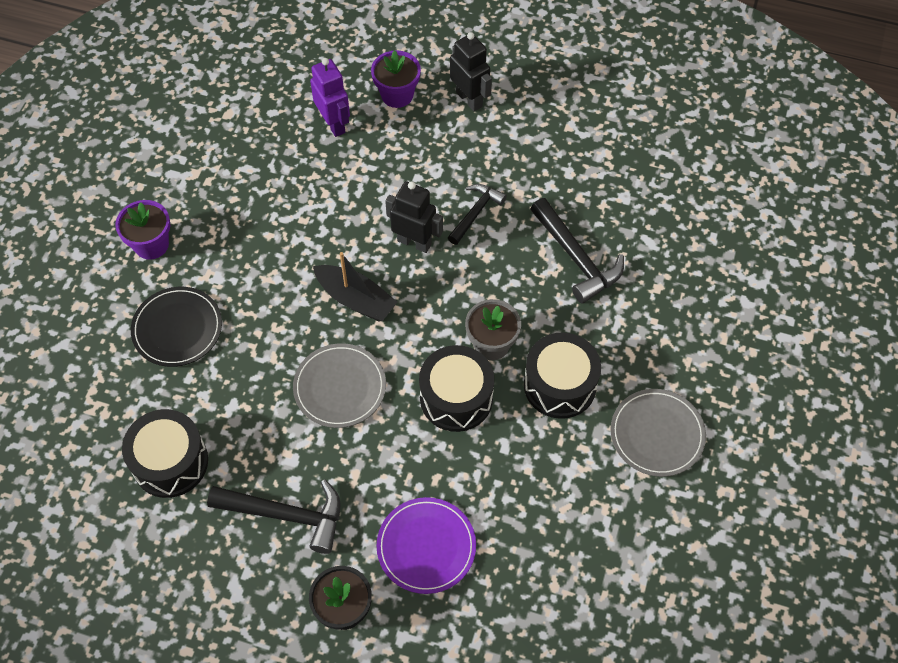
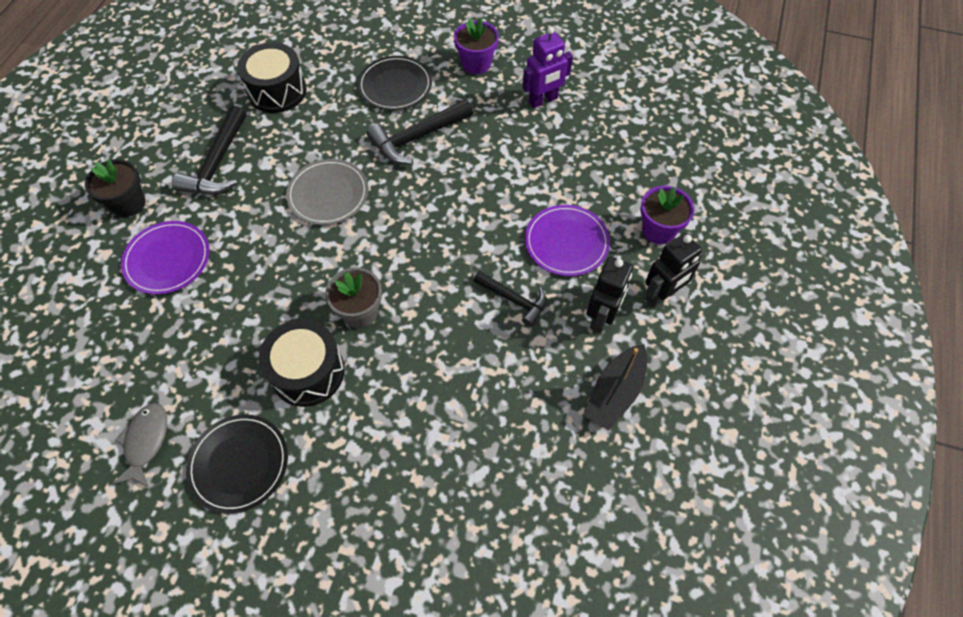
camera: 90 degrees right, 0 degrees up
(334, 124) = (615, 180): purple robot -> purple robot (543, 100)
(355, 299) = (416, 203): black boat -> black boat (615, 393)
(409, 168) = (566, 242): none -> purple plate
(414, 242) = (478, 247): black robot -> black robot (601, 317)
(456, 398) = (306, 282): black drum -> none
(576, 258) = (457, 395): black hammer -> black hammer (417, 137)
(642, 523) = (146, 442): none -> grey fish
(657, 434) = (239, 464): grey plate -> black plate

